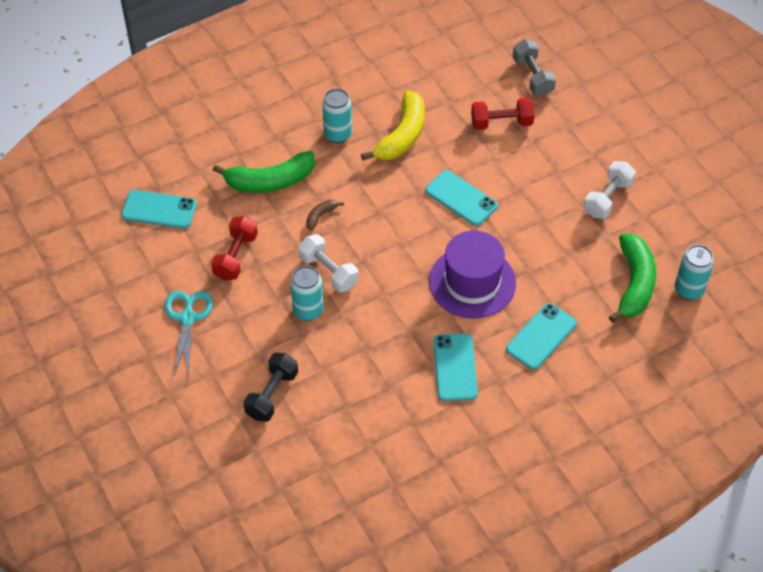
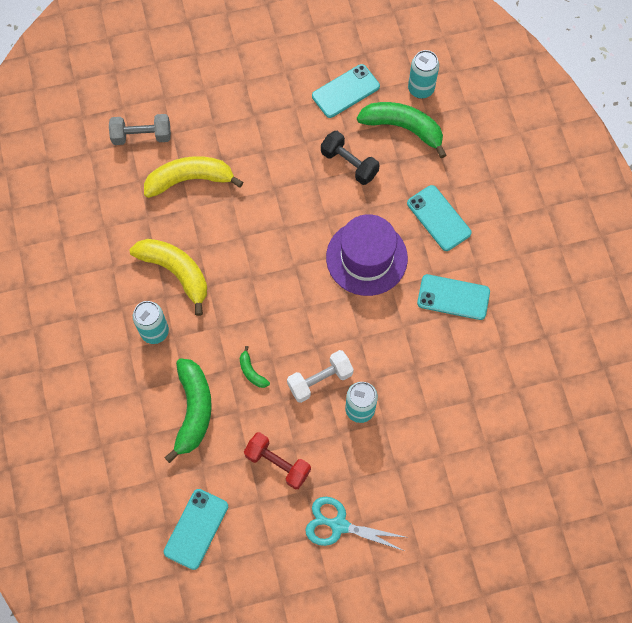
camera: 75 degrees left, 15 degrees up
(272, 394) = (445, 463): black dumbbell -> black dumbbell (349, 164)
(321, 216) = (252, 372): brown banana -> green banana
(461, 198) = (268, 240): turquoise phone -> turquoise phone (345, 91)
(501, 123) = (190, 180): red dumbbell -> yellow banana
(607, 198) = (306, 119): white dumbbell -> none

